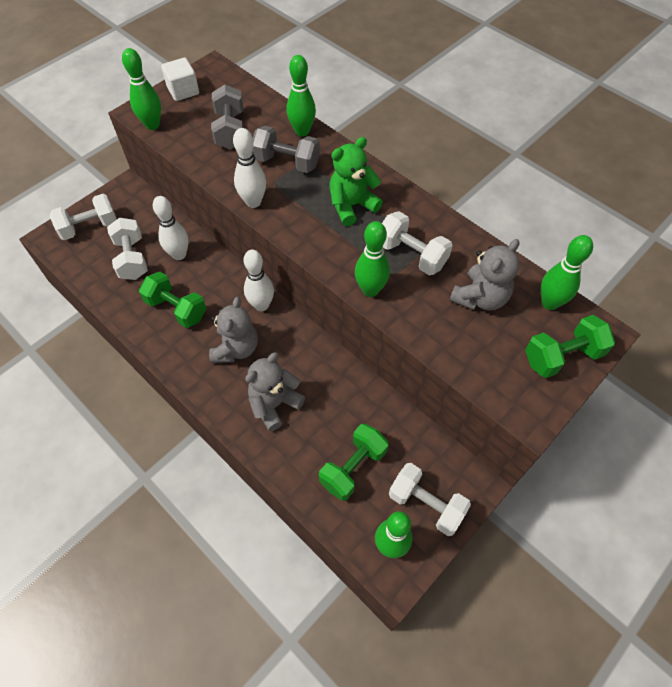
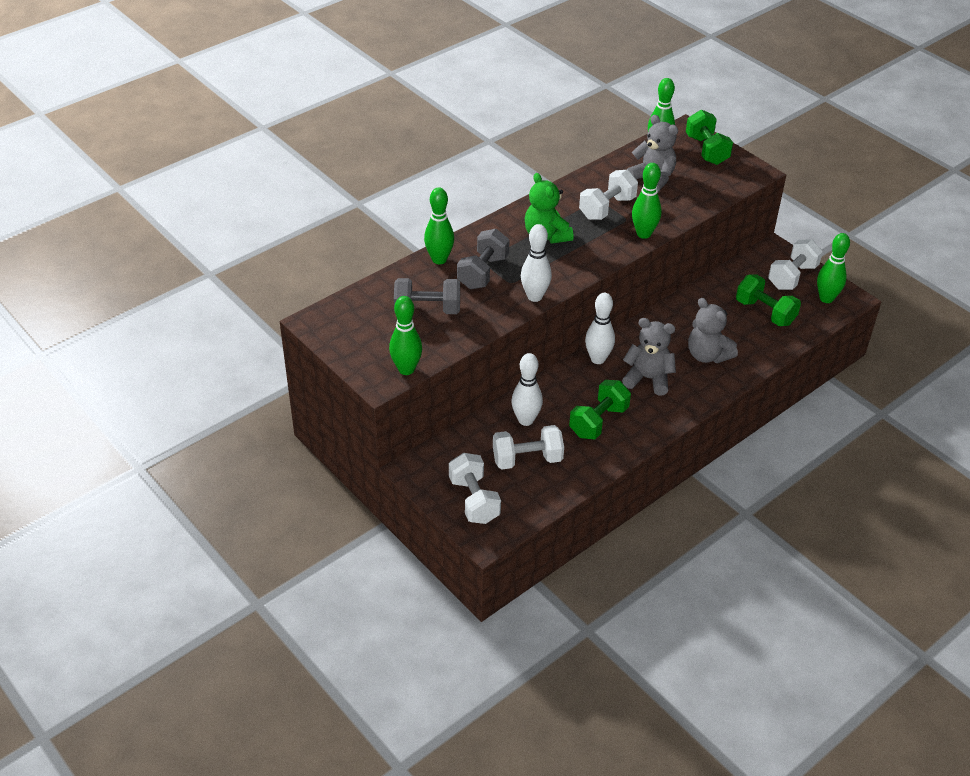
camera: 85 degrees left, 15 degrees down
(183, 91) = (352, 345): white cube -> none

